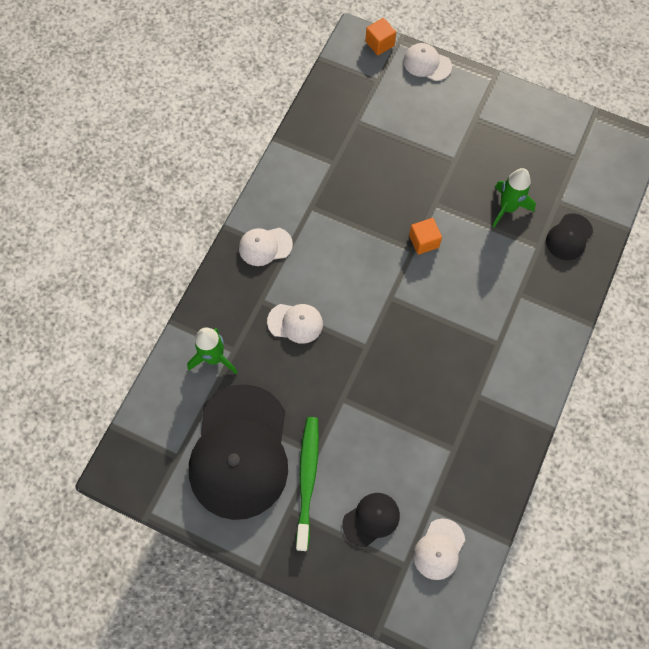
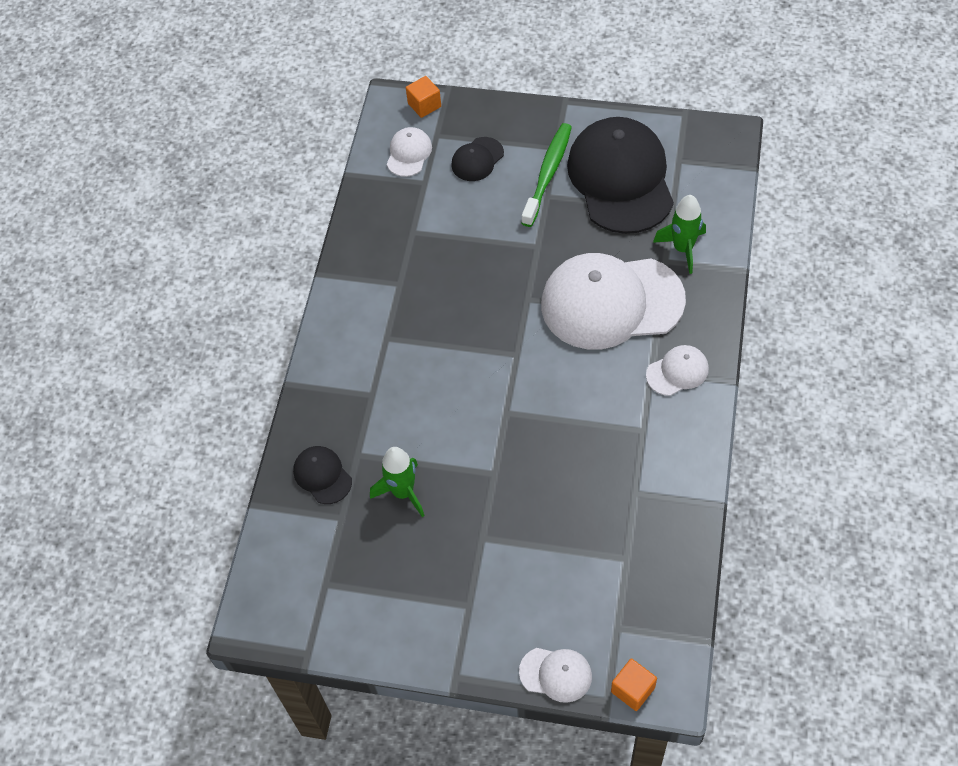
camera: 170 degrees right, 10 degrees down
(295, 323) = (611, 302): white cap -> white cap, size x2.29
(307, 479) = (547, 174): green toothbrush -> green toothbrush turned 150 degrees counterclockwise
(424, 241) = (495, 425): orange cube -> orange cube (424, 105)
(569, 237) = (322, 475): black cap -> black cap turned 60 degrees counterclockwise

